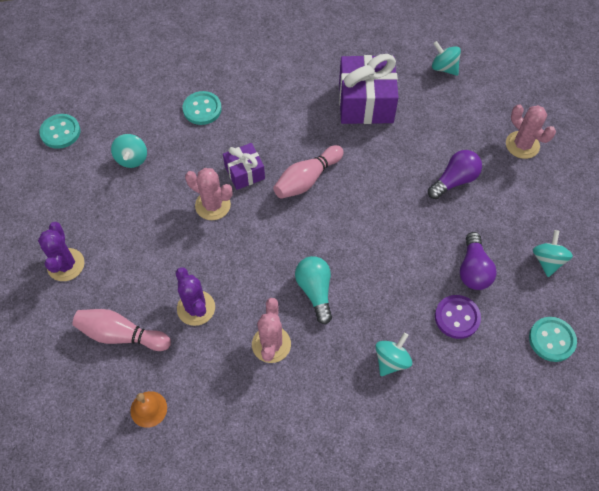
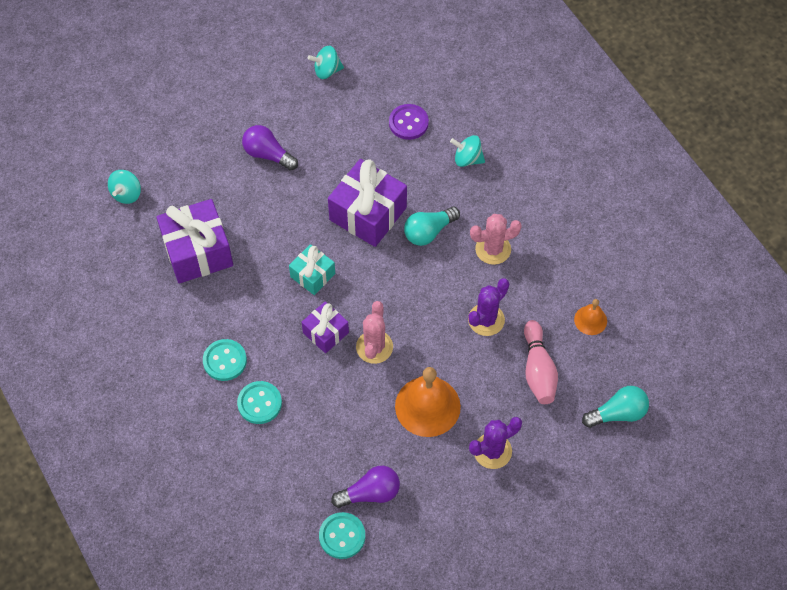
camera: 110 degrees left, 0 degrees up
(38, 391) = (617, 413): none -> turquoise light bulb
(132, 159) = (349, 446): turquoise spinning top -> none
(135, 228) = (427, 406): none -> orange bell
(307, 179) = (312, 275): pink bowling pin -> turquoise gift
(356, 244) = (368, 213): none -> purple gift
(473, 269) = (357, 121): purple light bulb -> purple light bulb (370, 493)
(522, 145) = (206, 110): pink cactus -> none
(551, 340) = (400, 56): turquoise button -> turquoise button (225, 361)

